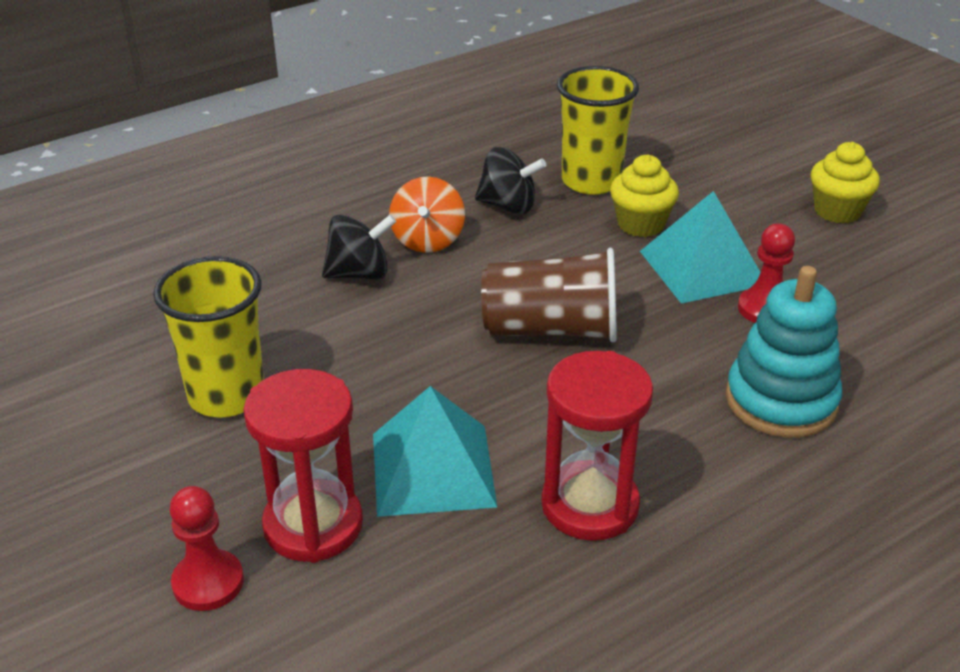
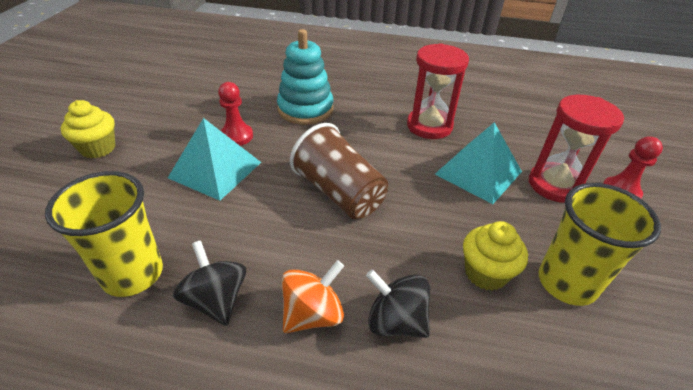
camera: 135 degrees left, 5 degrees up
(641, 224) = (183, 215): yellow cupcake -> yellow cupcake (485, 273)

